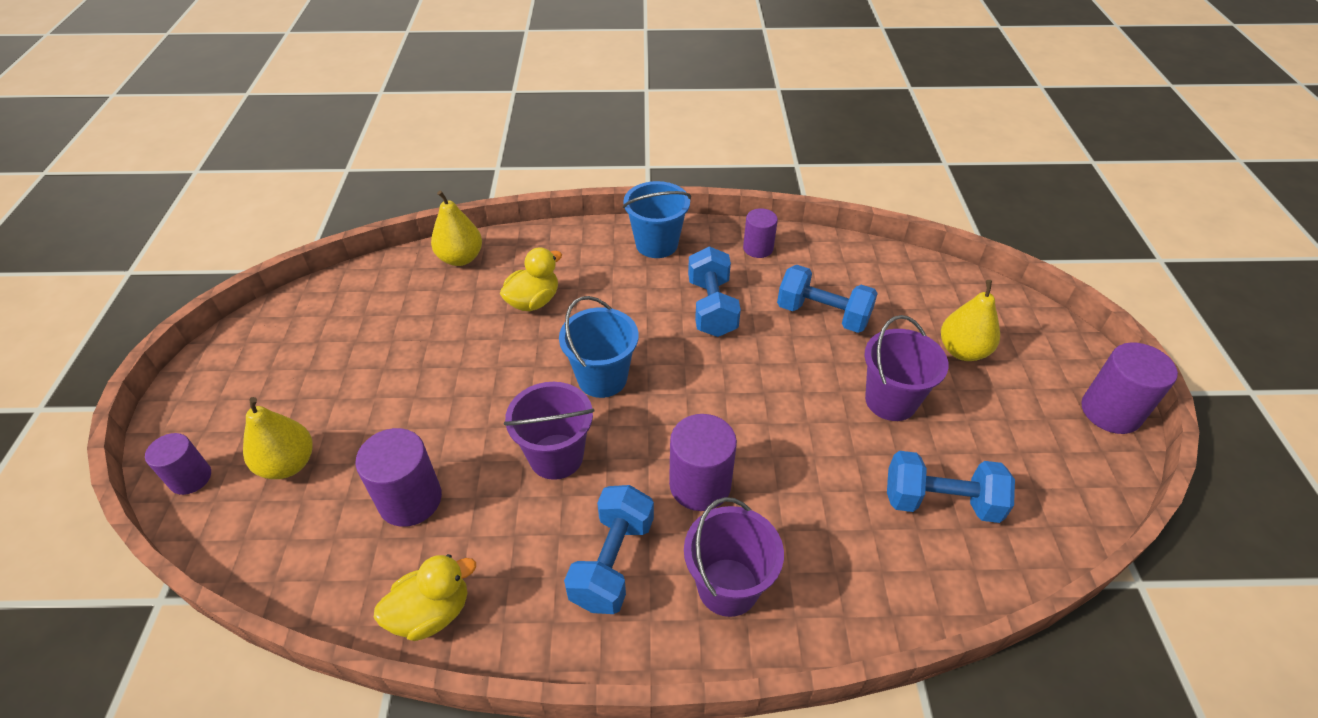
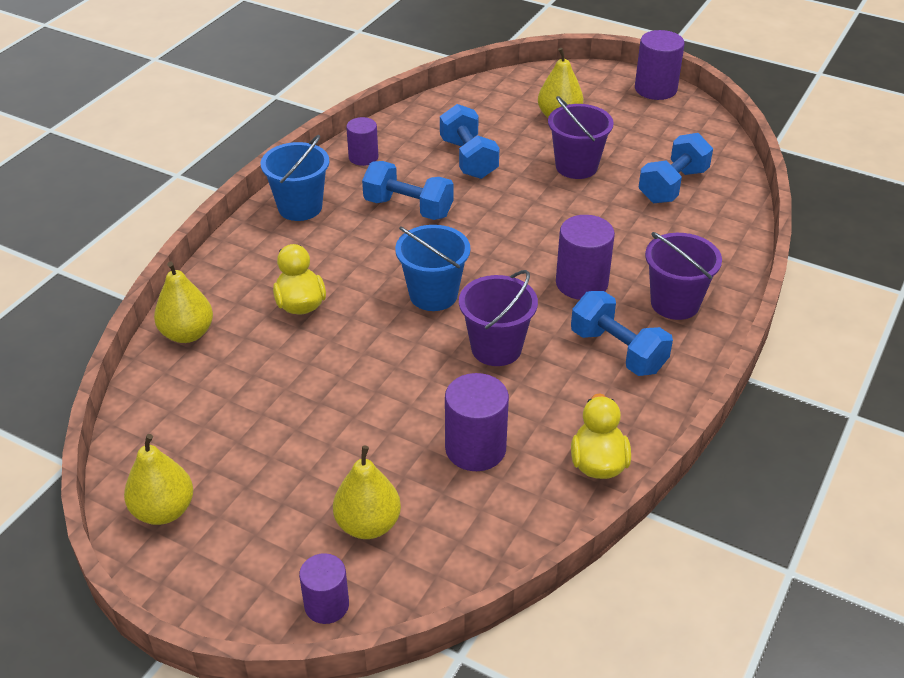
camera: 60 degrees left, 5 degrees down
(266, 337) = (164, 511): none -> yellow pear
(822, 315) = (468, 159): blue dumbbell -> blue dumbbell turned 75 degrees counterclockwise

